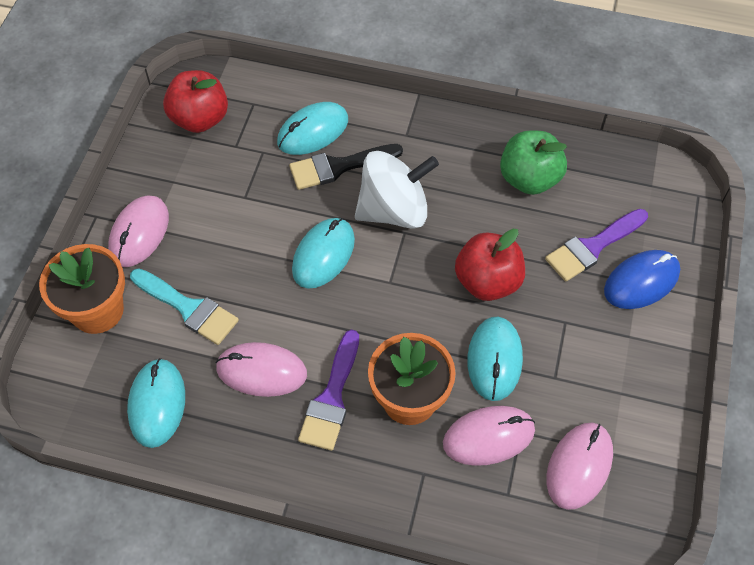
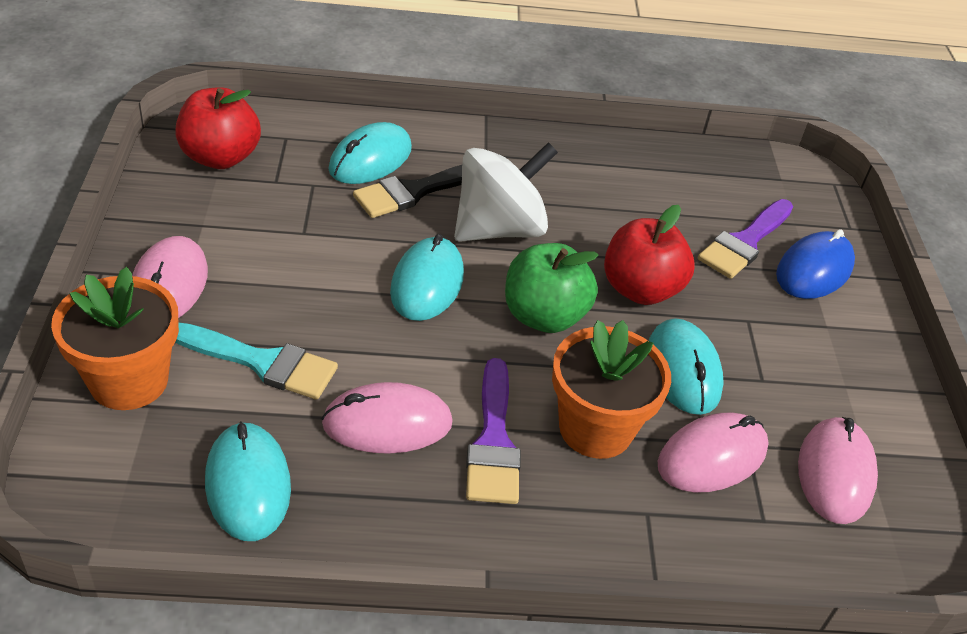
camera: 20 degrees left, 15 degrees down
(529, 179) = (645, 184): green apple -> green apple (544, 316)

